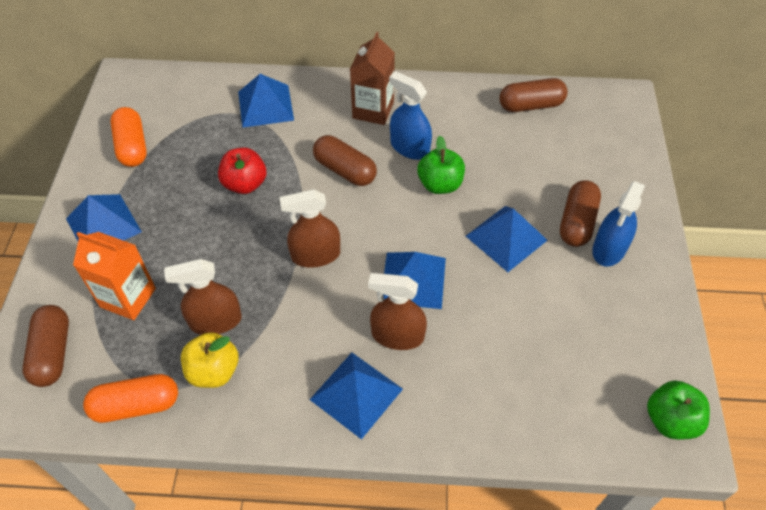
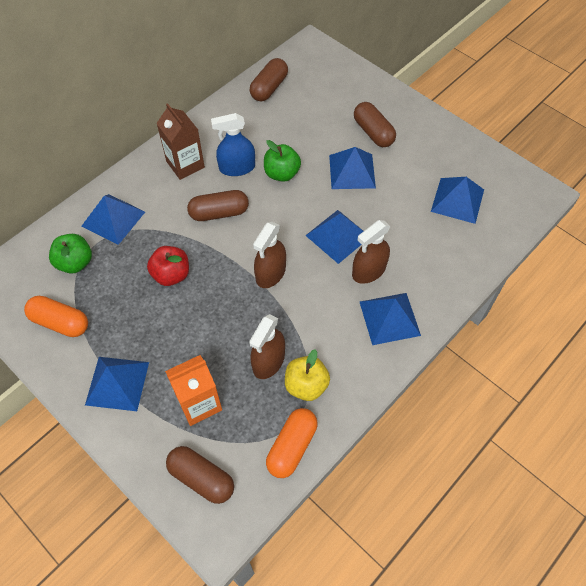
camera: 50 degrees left, 5 degrees up
(576, 359) = (457, 200): none -> blue pyramid
(609, 249) = (404, 133): blue spray bottle -> none
(670, 420) = (524, 189): green apple -> green apple (75, 263)

